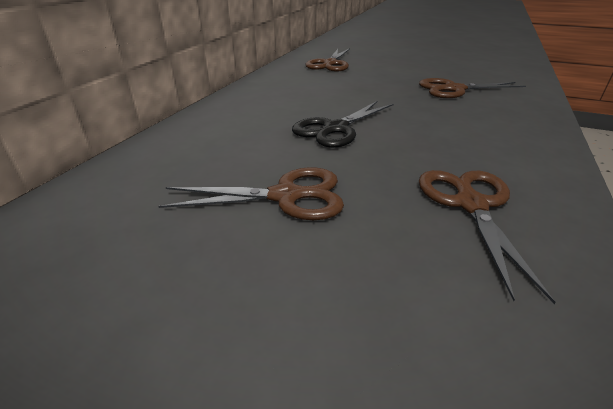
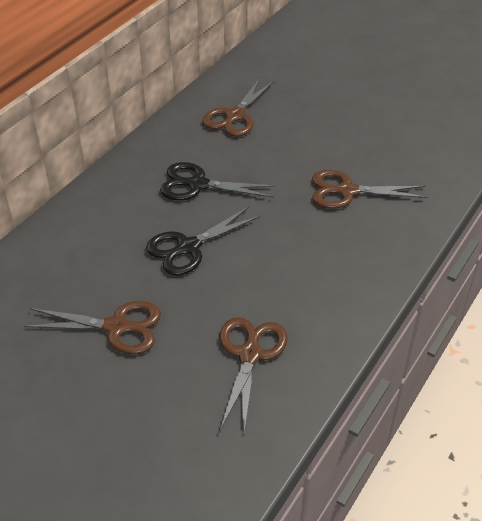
camera: 10 degrees right, 10 degrees up
(320, 94) = (197, 184): none -> black scissors

